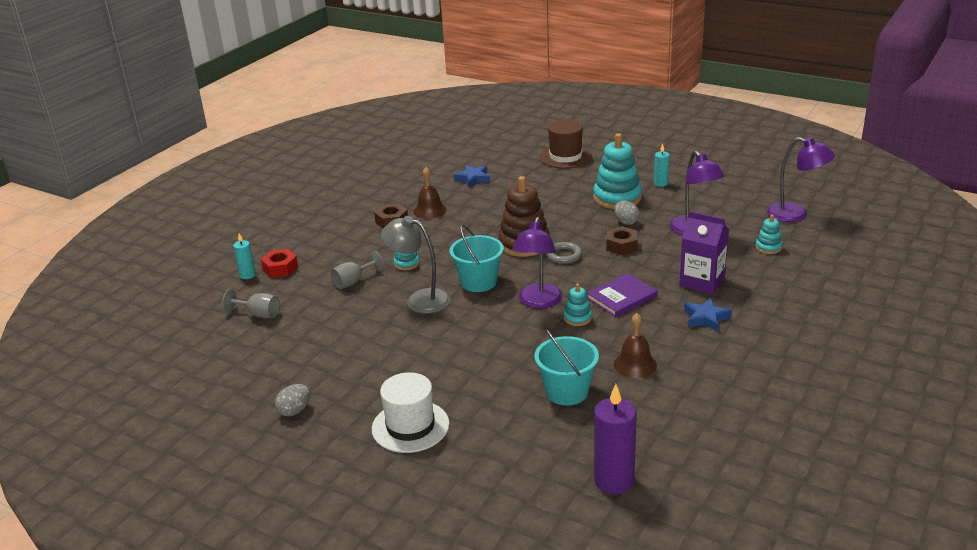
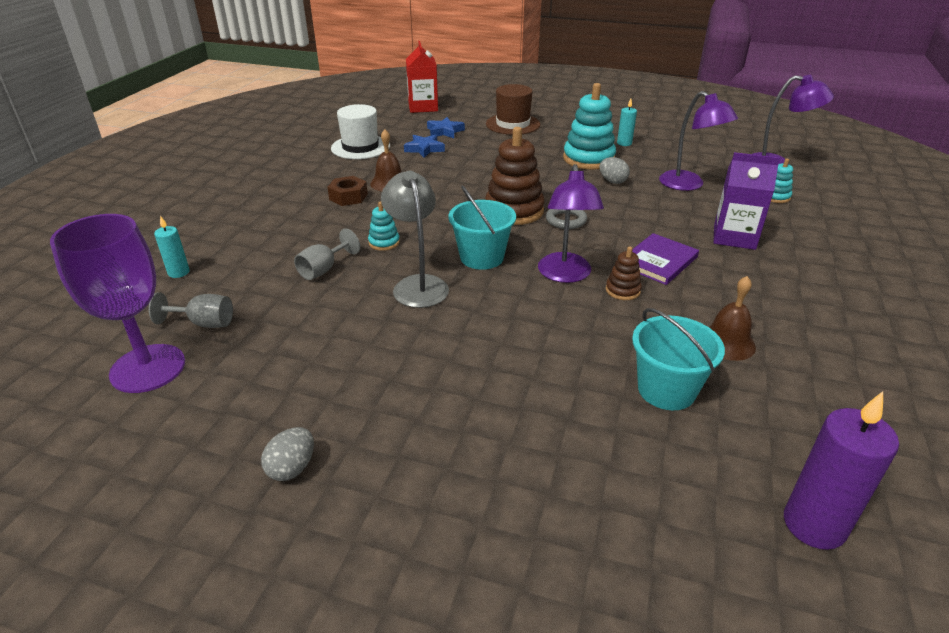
camera: 15 degrees left, 5 degrees up
(216, 341) = (148, 368): none -> purple goblet
(280, 268) = (222, 260): red nut -> none
(410, 426) = (478, 472): white hat -> white hat (360, 147)
(420, 299) = (417, 284): grey lamp -> grey lamp turned 60 degrees clockwise
(489, 133) = (423, 107): none -> red carton
(577, 318) = (622, 290): turquoise stacking toy -> brown stacking toy
(621, 246) = (623, 206): brown nut -> none
(706, 318) = (768, 277): blue star -> blue star (444, 131)

